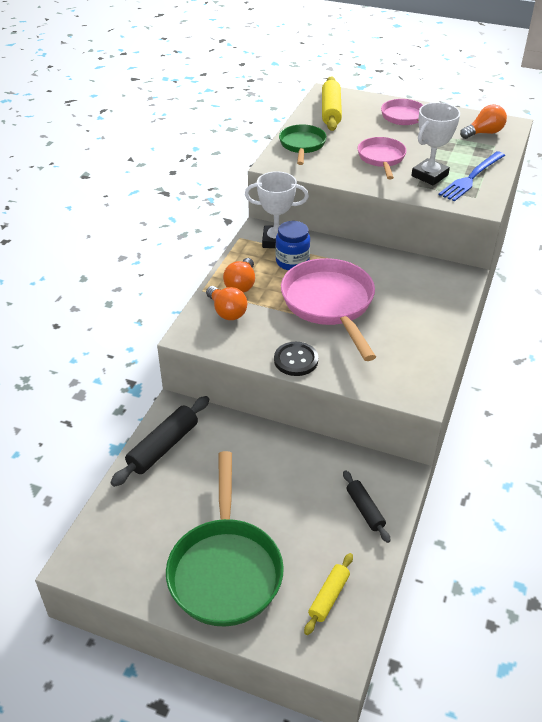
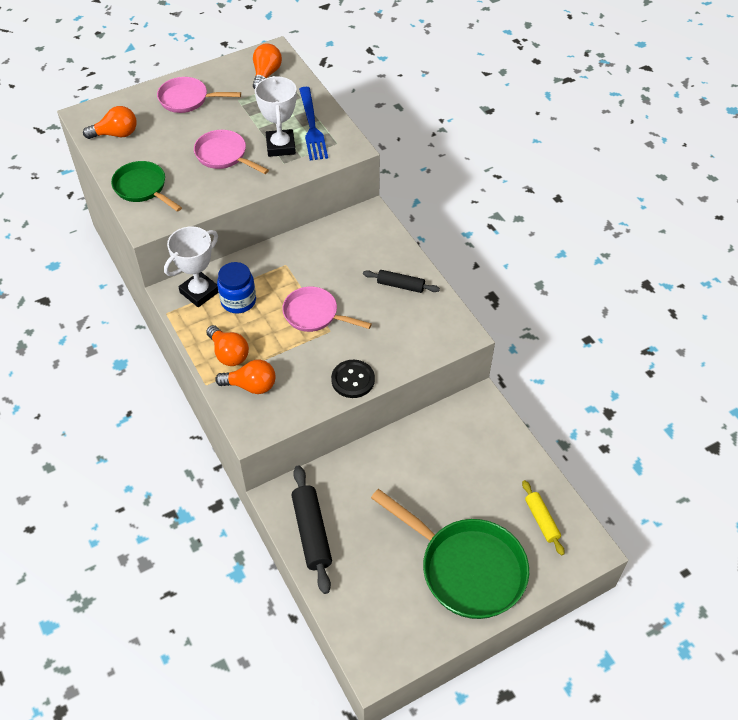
camera: 50 degrees left, 10 degrees up
(329, 304) = (314, 314): pink pan -> pink pan, size x0.58
(331, 111) = (116, 134): yellow rolling pin -> orange light bulb
(365, 510) = (490, 445): black rolling pin -> black rolling pin (400, 285)

